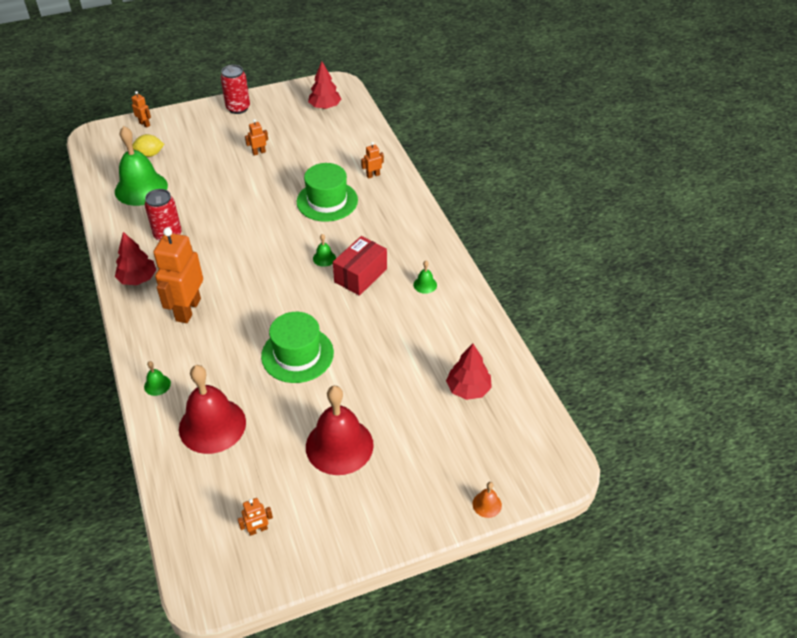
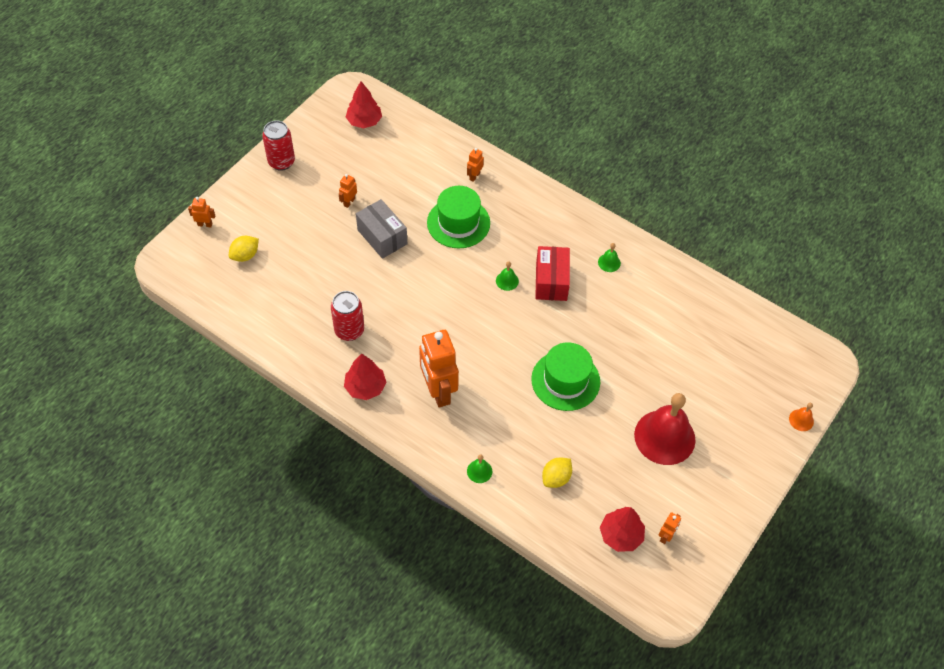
camera: 35 degrees left, 10 degrees up
(141, 188) = (274, 296): green bell -> none
(212, 425) = (556, 478): red bell -> yellow lemon
(259, 185) = (382, 237): none -> grey box
(468, 389) = (716, 336): red tree -> red tree (621, 535)

